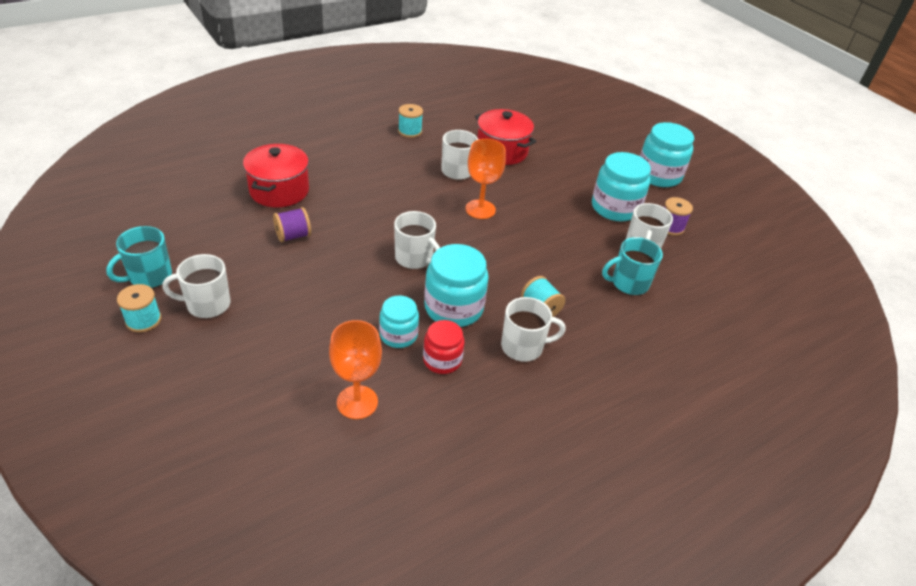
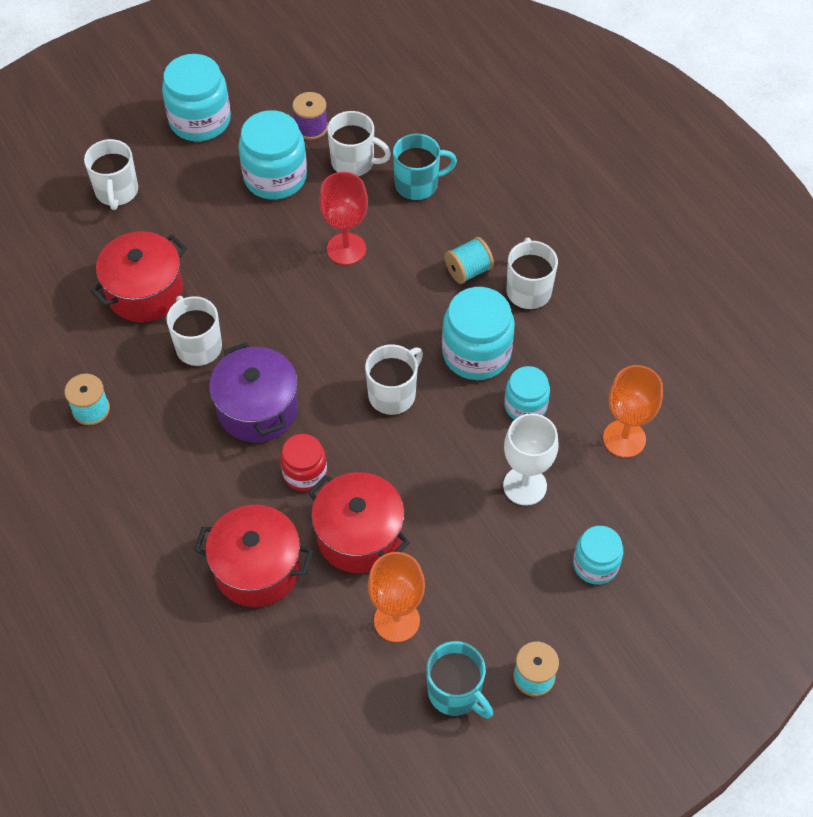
camera: 85 degrees left, 15 degrees up
(207, 304) = (499, 611): white mug -> white mug (117, 192)
(231, 368) = (595, 564): none -> turquoise jar
(293, 236) = (359, 536): purple spool -> red pot
(318, 328) = (525, 486): none -> white goblet
(406, 194) = (257, 409): none -> purple pot
(442, 360) = (557, 364): red jar -> red jar (305, 473)
(480, 209) = (287, 322): orange goblet -> orange goblet (396, 620)
(552, 240) = (346, 249): none -> red goblet
(628, 283) = (418, 184): turquoise mug -> turquoise mug turned 90 degrees counterclockwise

